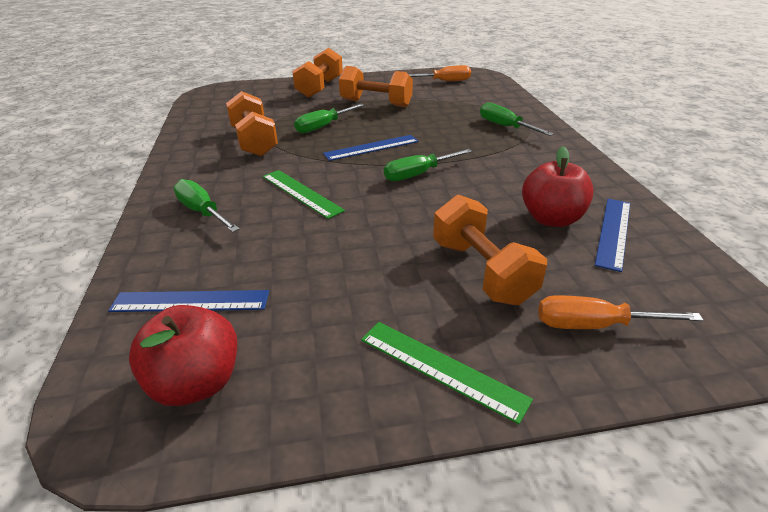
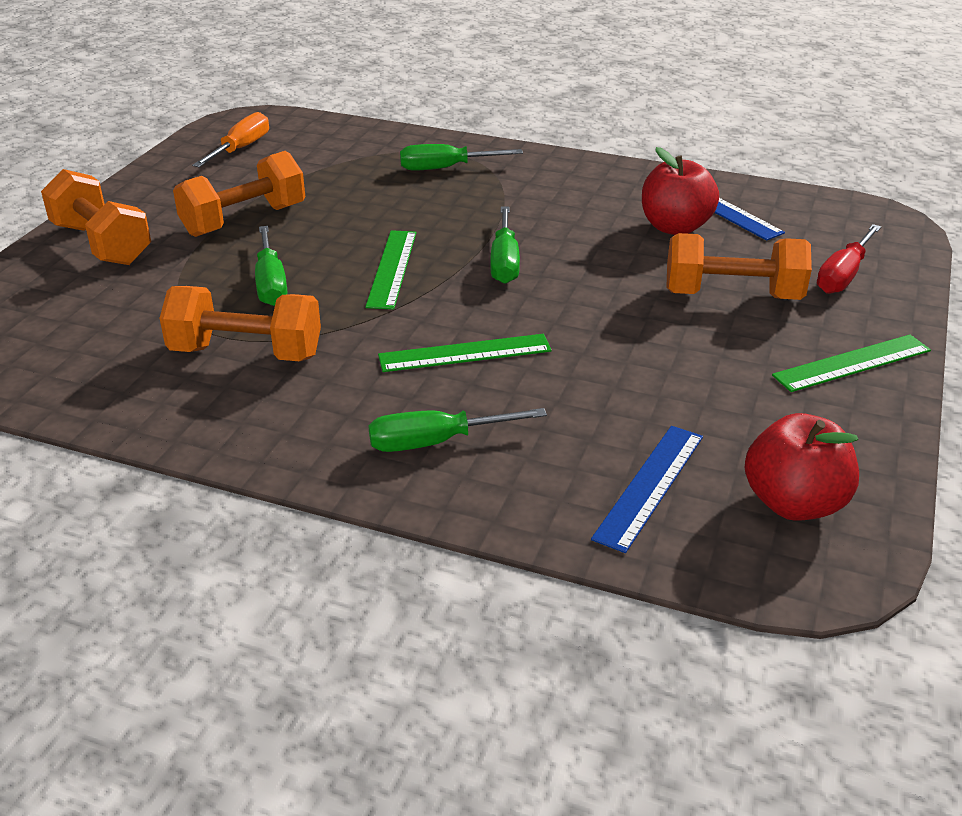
camera: 60 degrees left, 0 degrees up
(371, 147) = (392, 268): blue ruler -> green ruler
(595, 325) = (843, 275): orange screwdriver -> red screwdriver

